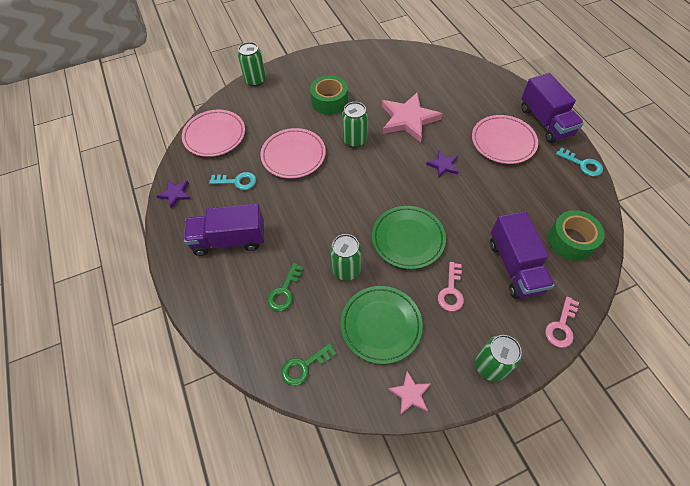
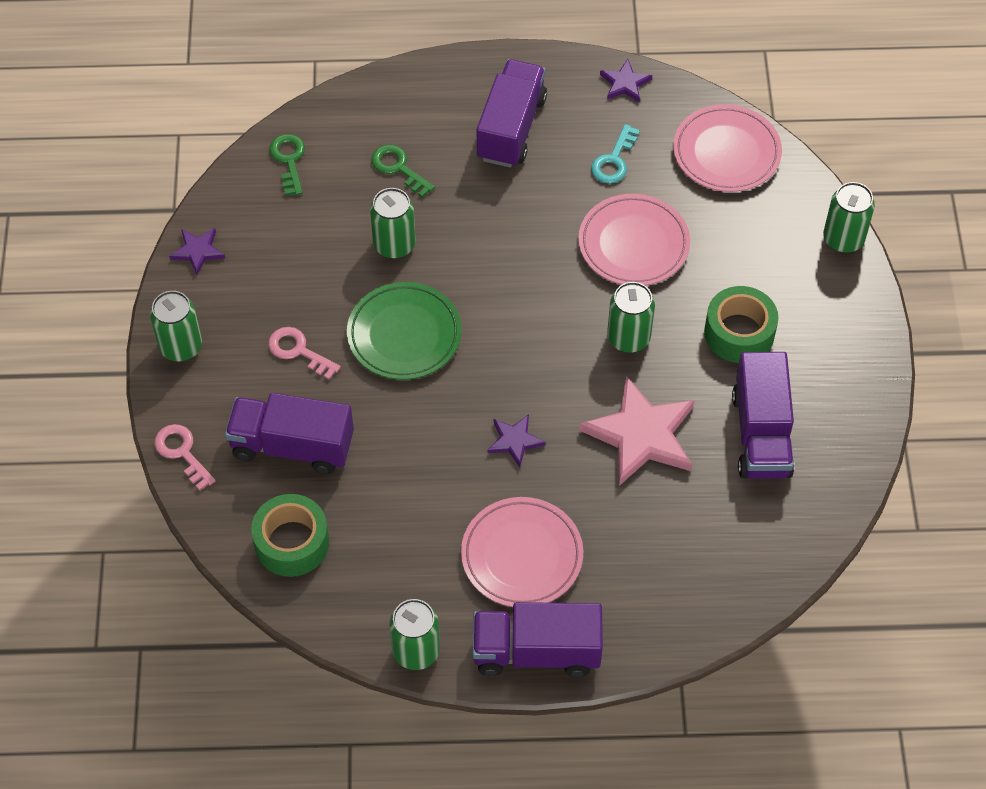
camera: 110 degrees right, 0 degrees up
(381, 80) = (761, 434): none -> purple truck
(381, 325) = (295, 254): green plate -> none
(410, 394) = (198, 251): pink star -> purple star
(582, 164) = (416, 651): turquoise key -> green can

